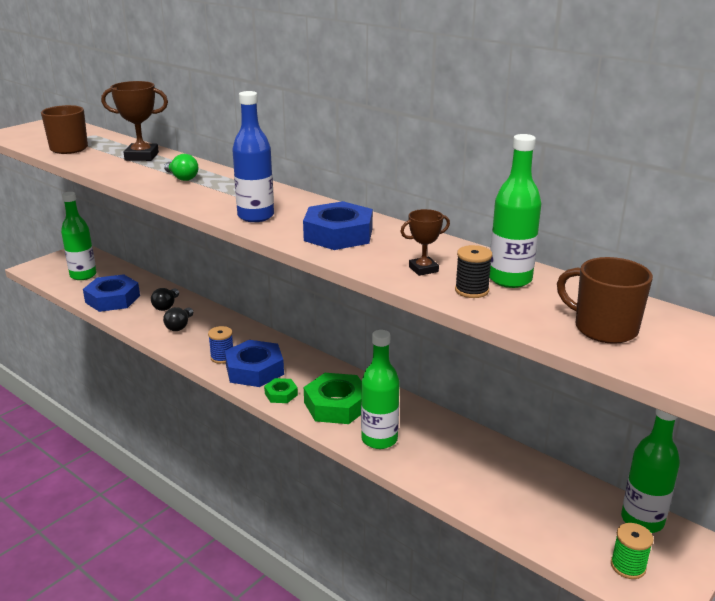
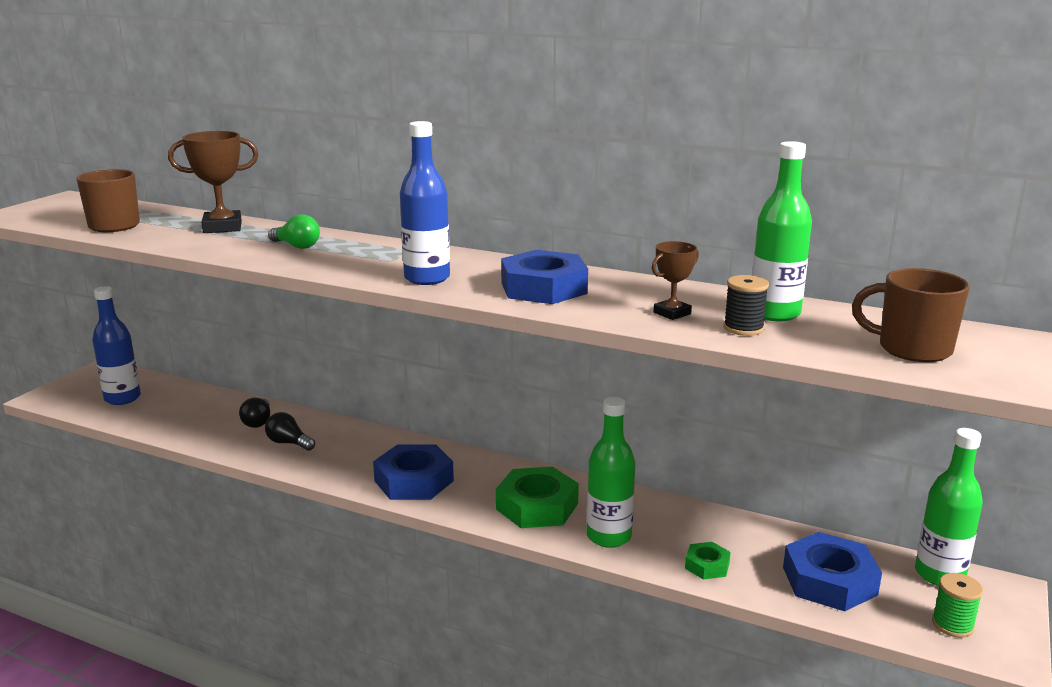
camera: 15 degrees left, 5 degrees down
(83, 275) = (122, 398): green bottle -> blue bottle
(112, 299) = (179, 422): blue nut -> blue nut (829, 581)
(179, 326) = (288, 443): black light bulb -> black light bulb turned 120 degrees clockwise
(222, 357) = (364, 472): blue spool -> none
(281, 394) = (462, 504): green nut -> green nut (707, 565)

